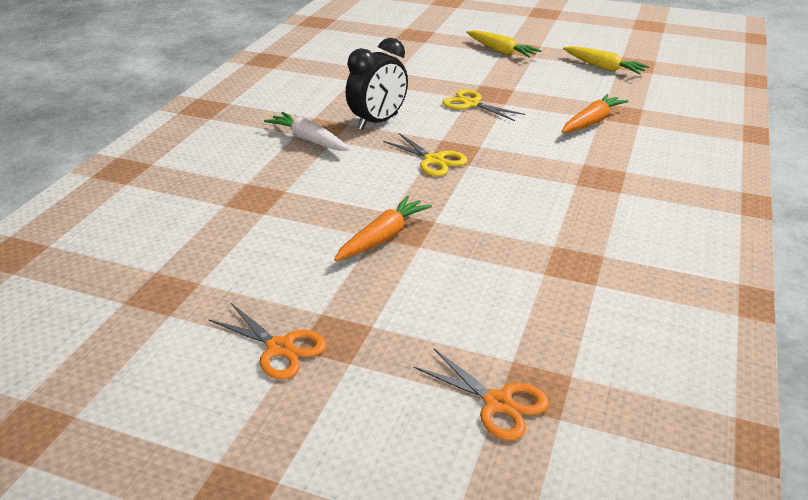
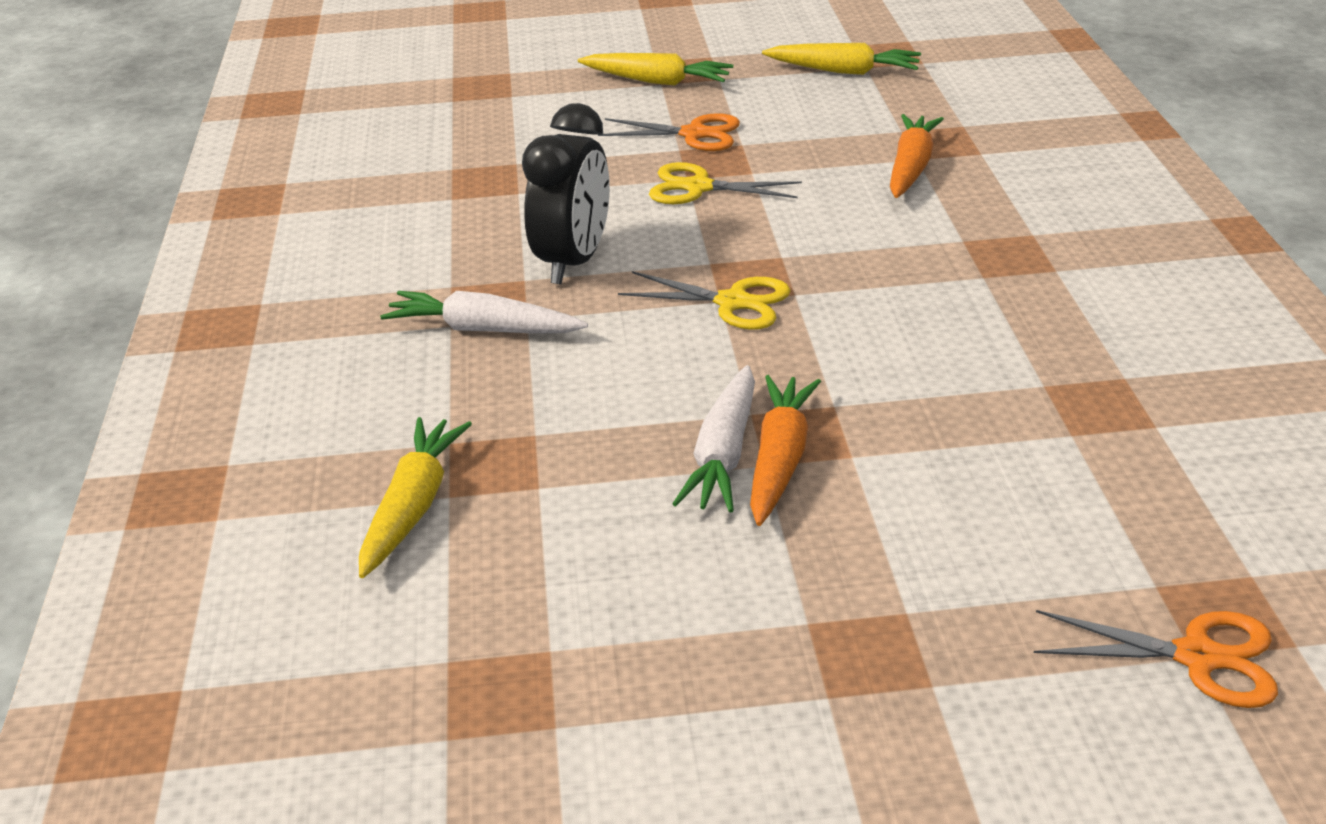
camera: 25 degrees left, 0 degrees up
(205, 204) = (413, 506): none -> yellow carrot
(280, 348) = (801, 706): orange scissors -> orange scissors (694, 134)
(359, 226) = (723, 454): none -> white carrot

